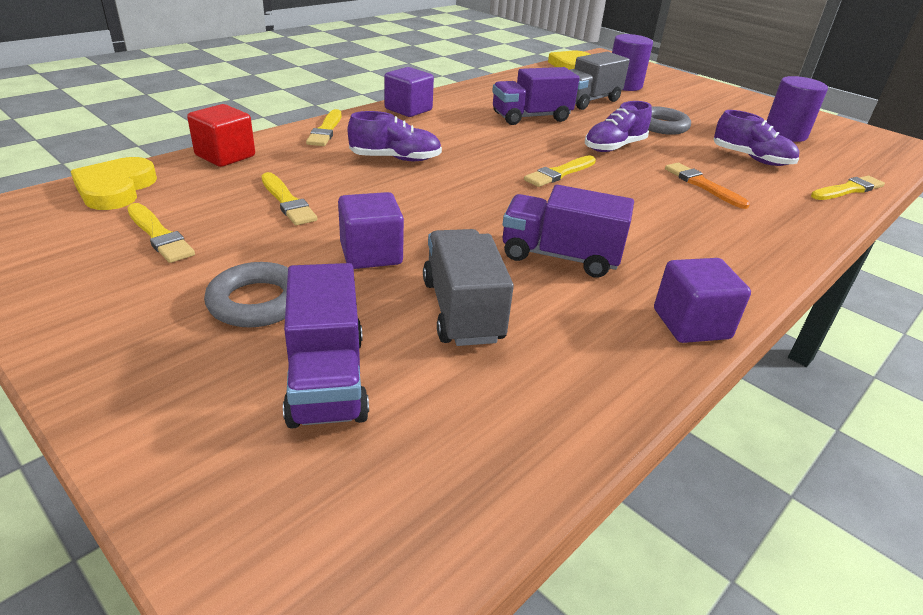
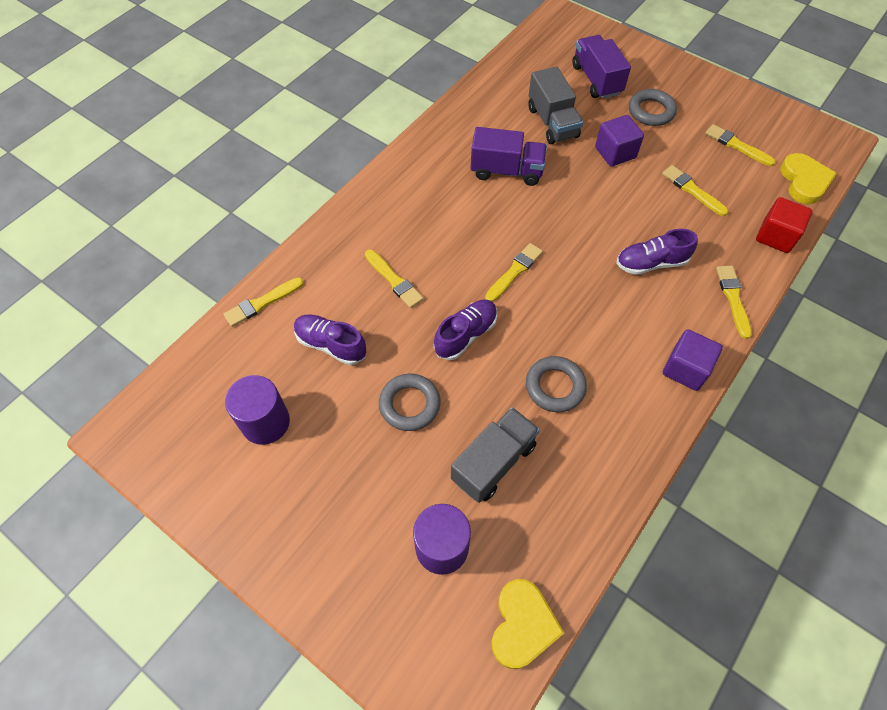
camera: 175 degrees right, 25 degrees up
(531, 117) = (555, 386): purple truck -> grey ring
(691, 324) = (436, 133): purple cube -> none
(702, 185) = (394, 280): orange brush -> yellow brush

